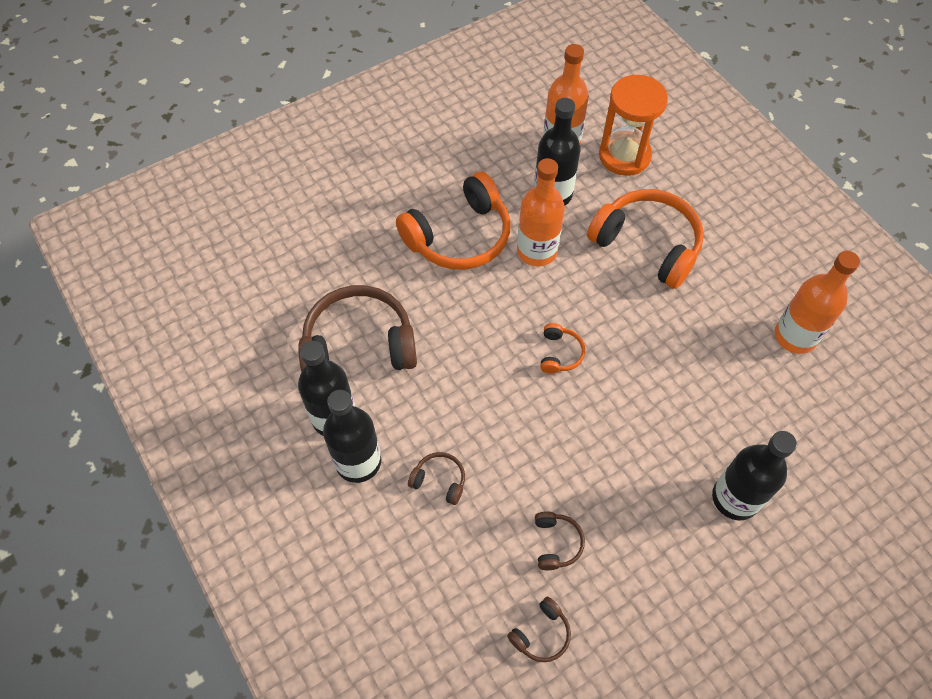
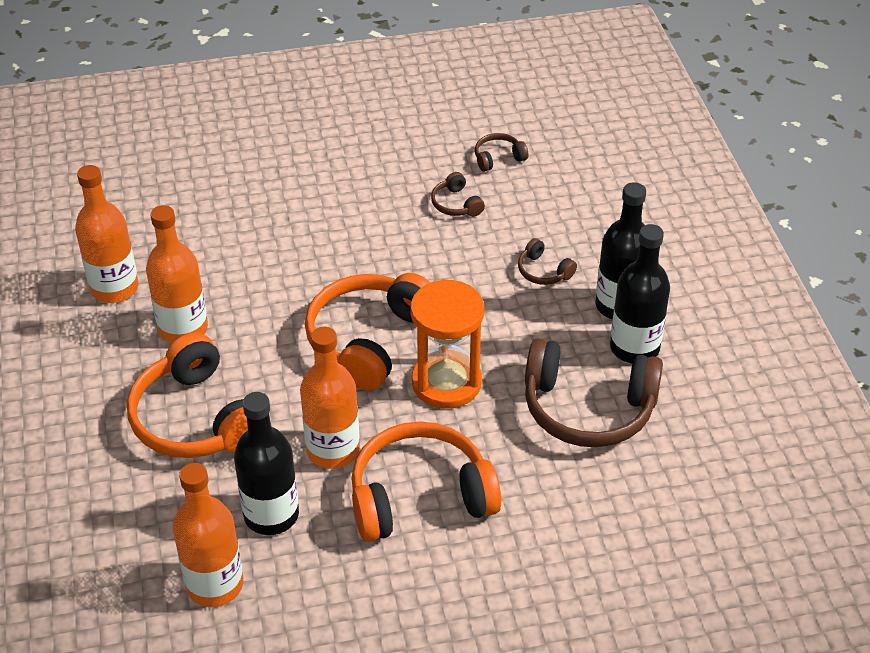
camera: 160 degrees left, 15 degrees down
(556, 543) = (456, 204): brown headphones -> brown headphones turned 45 degrees counterclockwise
(560, 353) = (368, 339): orange headphones -> orange headphones, size x2.27
(624, 156) = (141, 539): orange hourglass -> orange hourglass (446, 382)
(711, 315) = (183, 329): none -> orange bottle
(735, 498) = (279, 192): black bottle -> none

